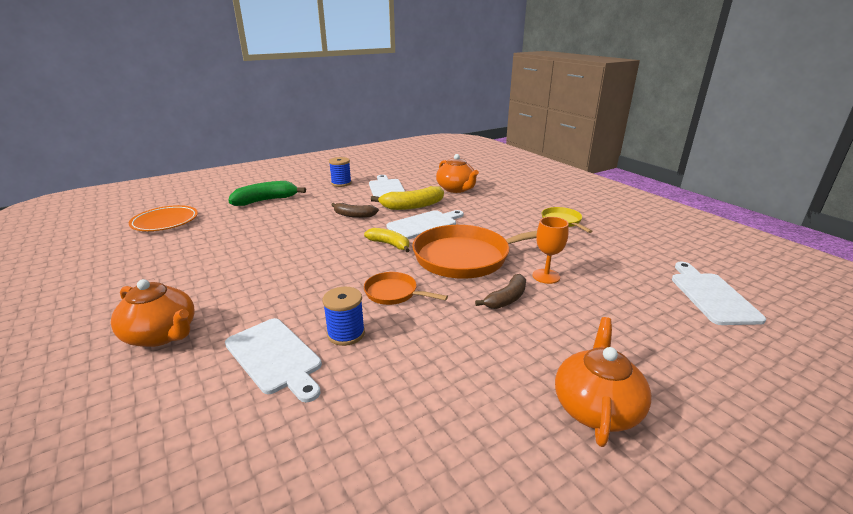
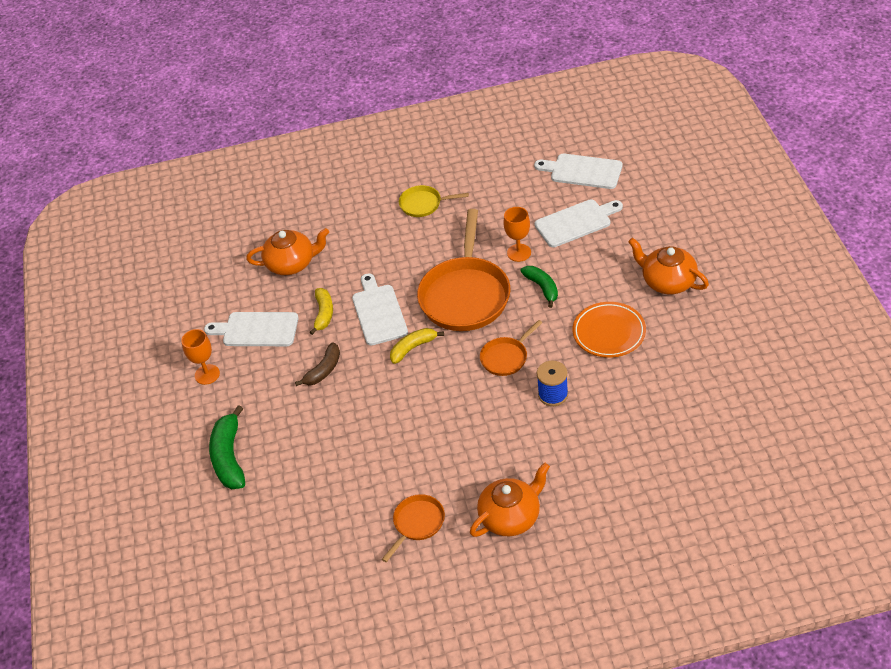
camera: 65 degrees left, 20 degrees up
(165, 222) = (251, 560): orange plate -> orange plate (609, 333)
(174, 280) = (417, 524): none -> orange pan
(275, 357) = (567, 439): white cutting board -> white cutting board (576, 222)
(341, 183) = (207, 374): blue spool -> orange goblet
(412, 206) = (324, 314): yellow banana -> yellow banana, size x0.65
(506, 299) = (542, 288): brown banana -> green banana

